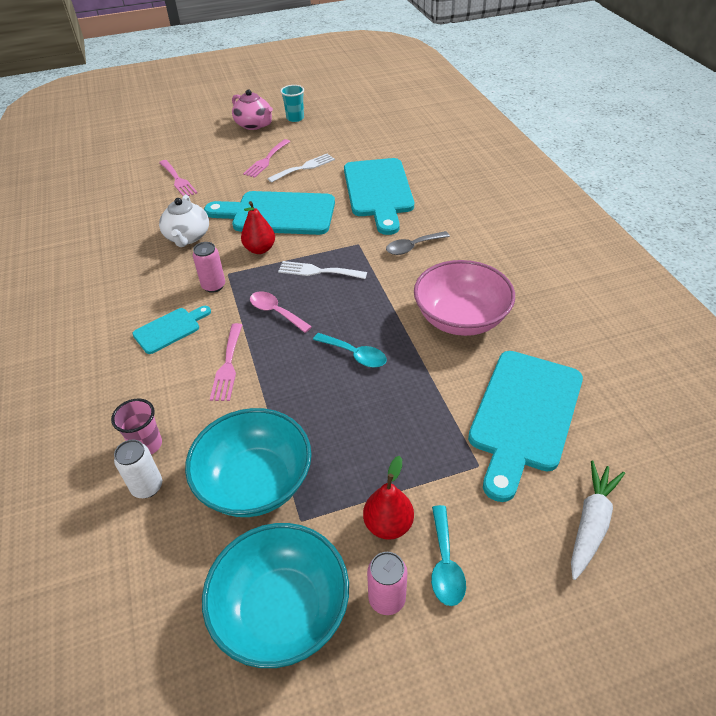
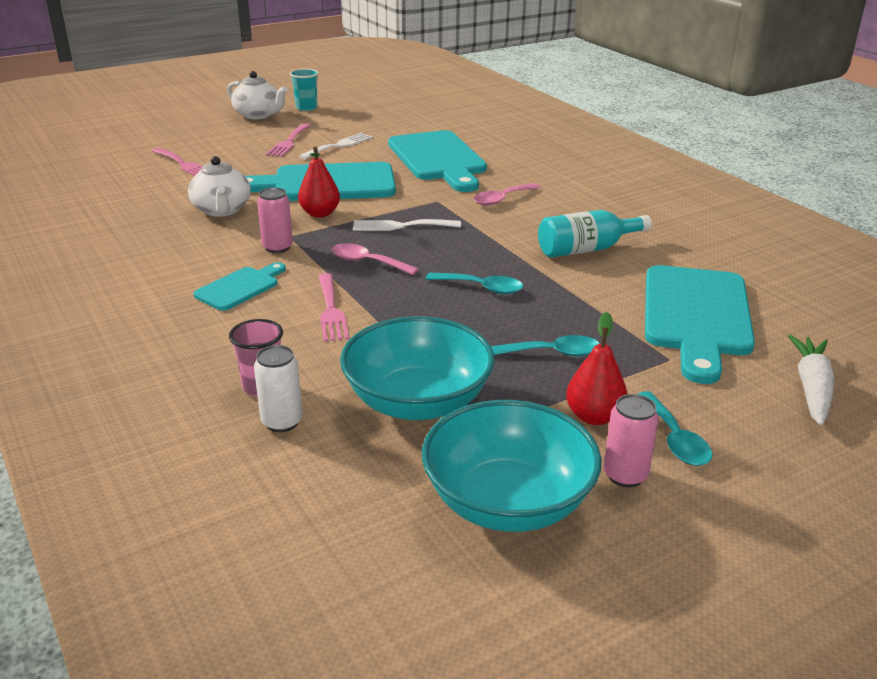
camera: 15 degrees left, 15 degrees down
(254, 125) = (258, 115): pink teapot -> white teapot
(383, 442) = (552, 353): none -> turquoise spoon
(412, 247) = (501, 199): grey spoon -> pink spoon
(461, 318) = (586, 249): pink bowl -> turquoise bottle

